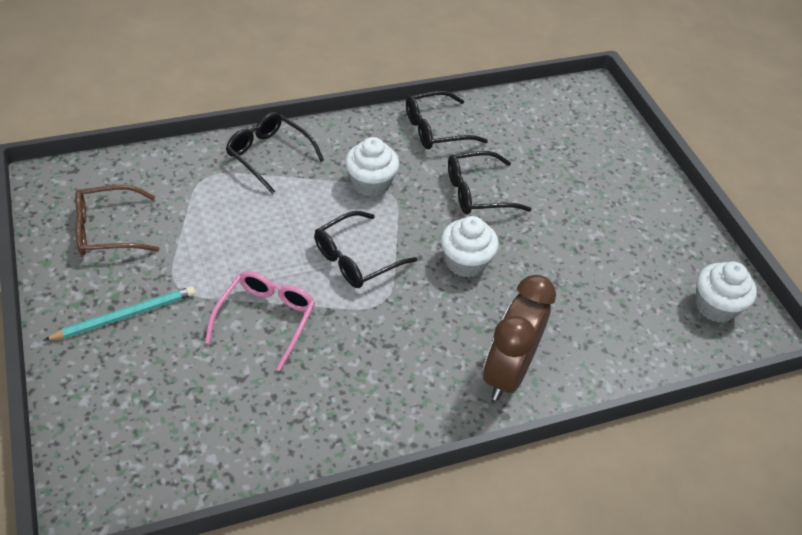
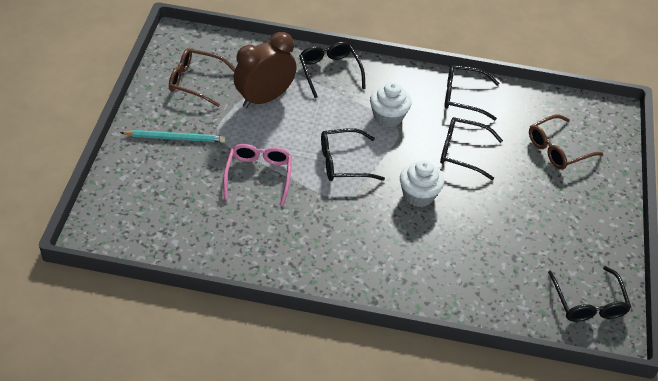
camera: 30 degrees right, 0 degrees up
(265, 320) = (258, 176): pink glasses -> pink glasses turned 45 degrees counterclockwise
(507, 372) = (396, 276): brown clock -> brown clock (264, 98)
(569, 150) = (558, 149): none -> brown glasses
(715, 306) = (588, 302): white cupcake -> black glasses

